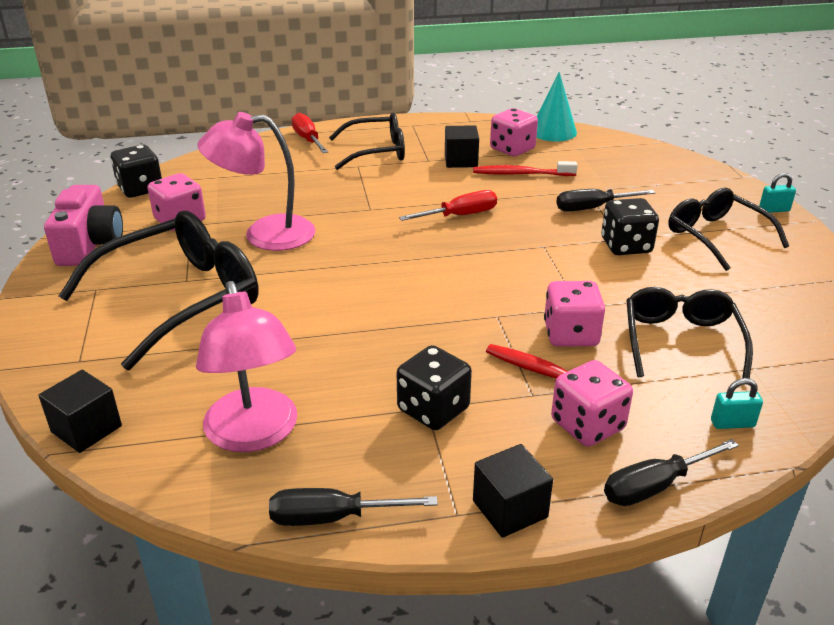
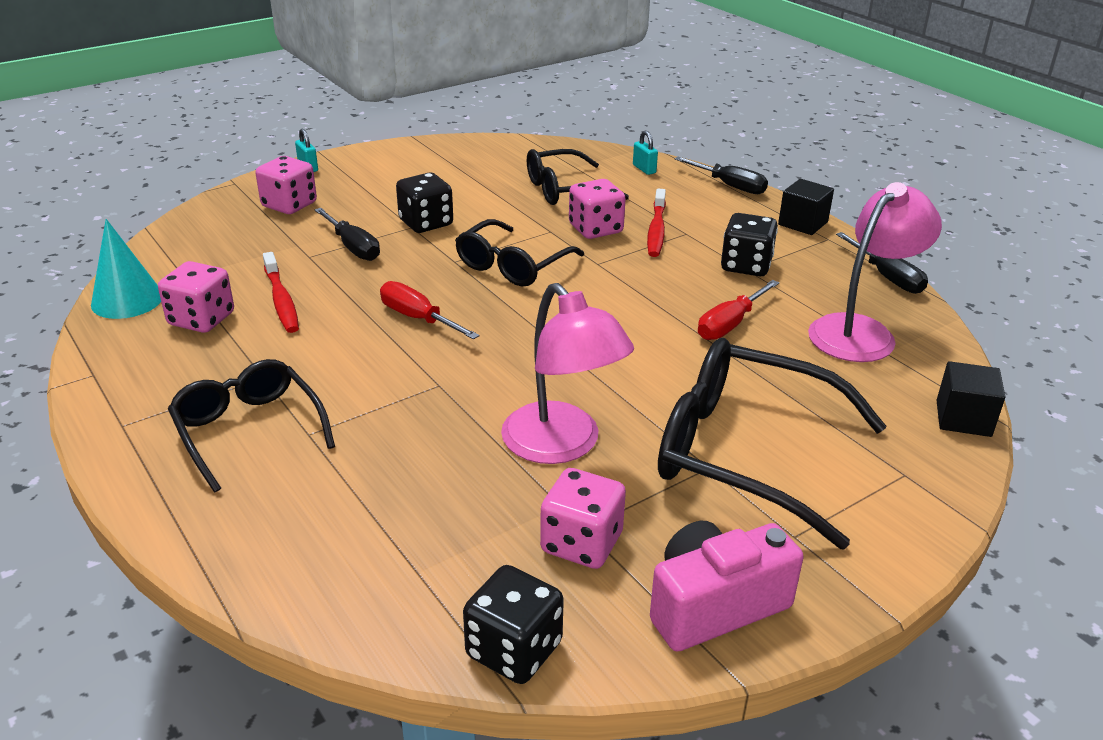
camera: 115 degrees left, 0 degrees up
(308, 140) = (220, 520): red screwdriver -> red screwdriver (730, 324)
(461, 161) = (256, 350): black cube -> none
(587, 425) = (697, 210): pink dice -> pink dice (289, 205)
(716, 236) = (379, 187): black glasses -> black glasses (512, 266)

